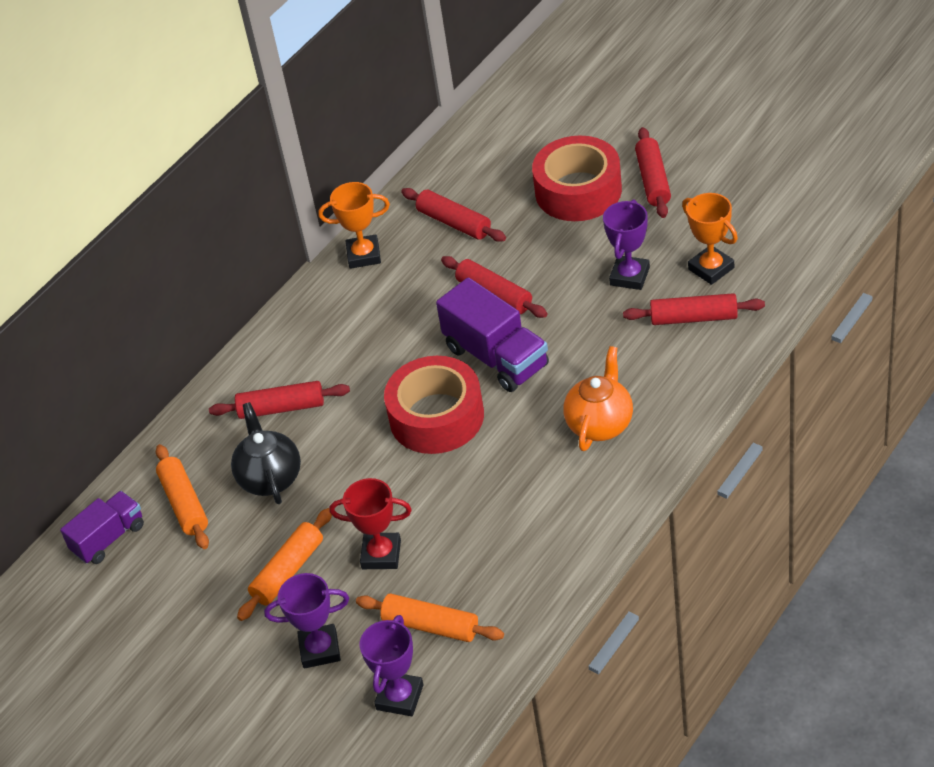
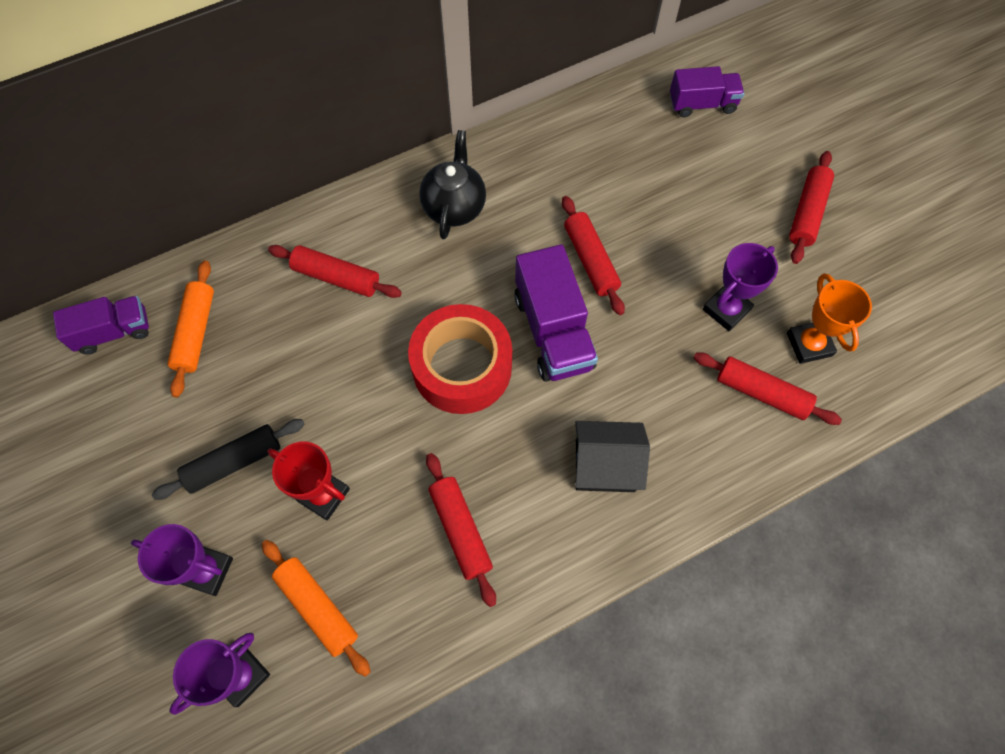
camera: 20 degrees right, 20 degrees up
(270, 478) = (281, 348): black teapot -> black teapot (454, 206)
(288, 571) = (234, 462): orange rolling pin -> black rolling pin
(364, 255) = (501, 153): orange trophy -> none
(454, 223) = (599, 161): red rolling pin -> red rolling pin (461, 530)
(515, 142) = (702, 104): none -> purple truck
(578, 191) = (730, 187): red tape -> none
(600, 424) = (605, 465): orange teapot -> black house

